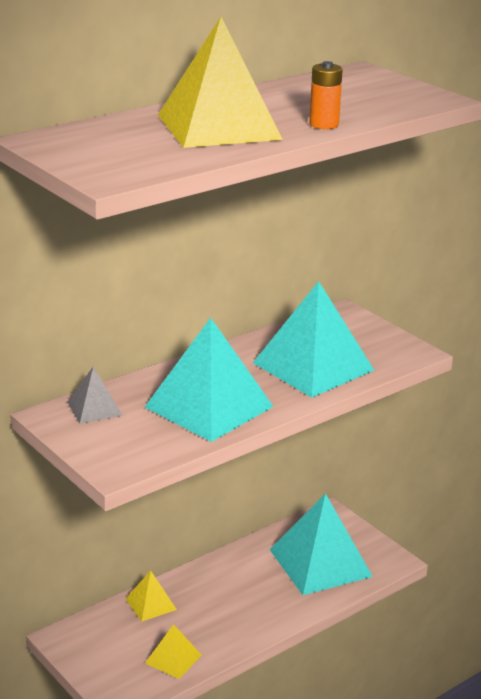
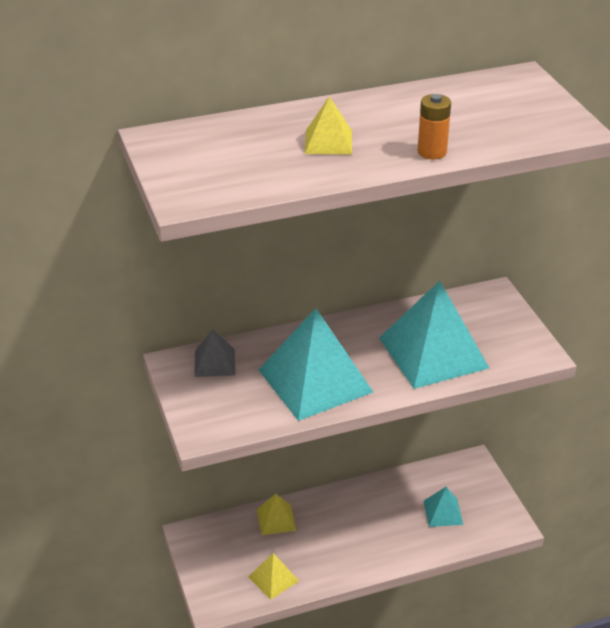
camera: 20 degrees right, 10 degrees up
(218, 127) = (328, 142): yellow pyramid -> yellow pyramid, size x0.48
(320, 563) = (443, 512): turquoise pyramid -> turquoise pyramid, size x0.48

